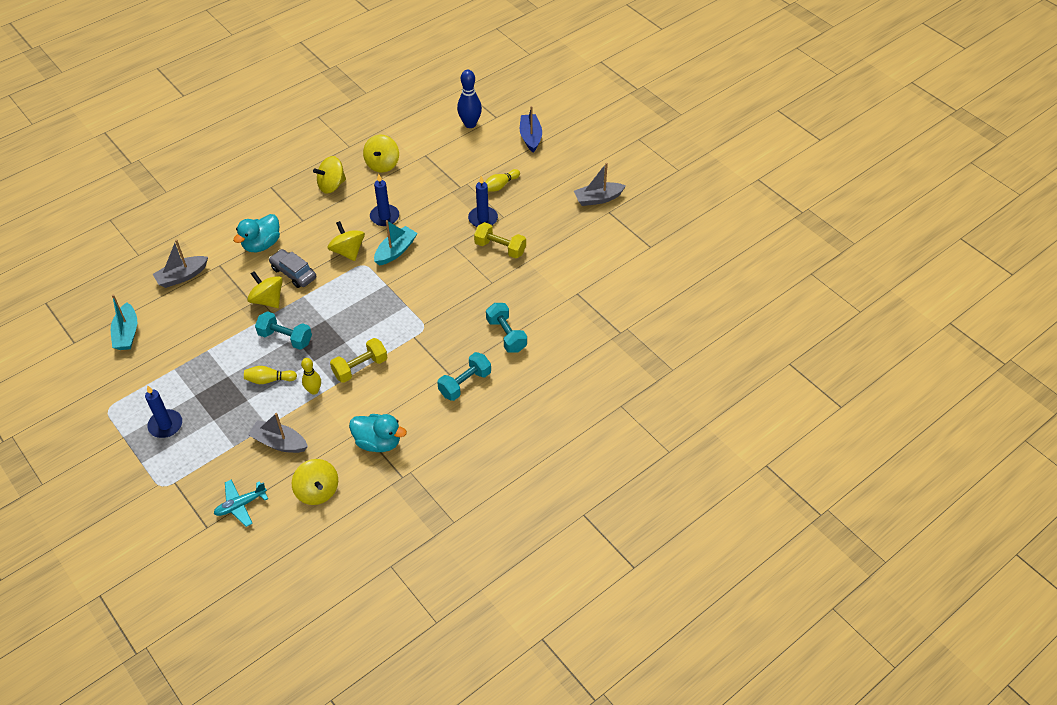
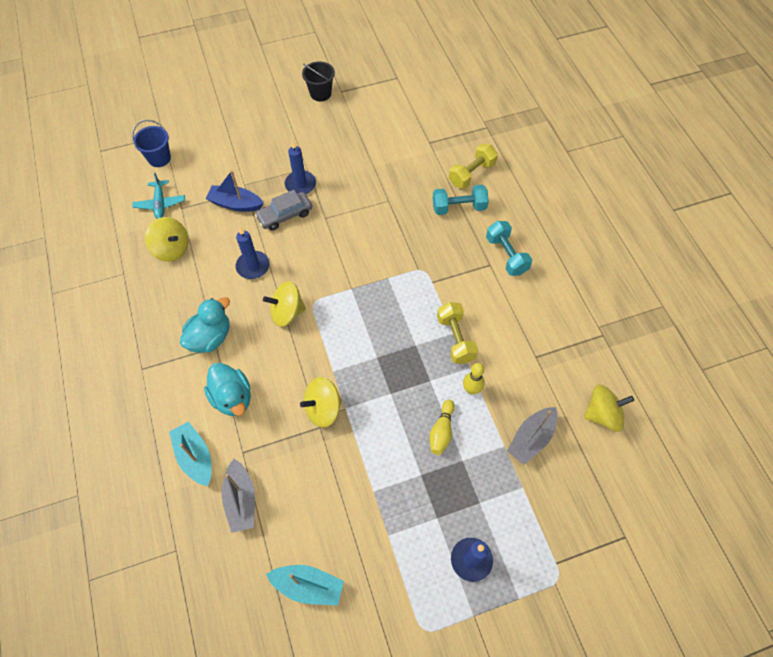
camera: 70 degrees left, 10 degrees up
(240, 505) = (604, 495): turquoise plane -> turquoise plane (160, 204)
(285, 338) = (387, 402): turquoise dumbbell -> none
(293, 273) = (294, 373): grey car -> grey car (285, 215)
(331, 185) = (176, 305): yellow spinning top -> none
(378, 442) = (556, 345): turquoise duck -> turquoise duck (210, 337)
(395, 251) = (308, 268): turquoise boat -> turquoise boat (195, 457)
(470, 124) = (159, 158): blue bowling pin -> blue bucket
(500, 186) = (263, 159): yellow bowling pin -> none
(500, 248) = (347, 182): yellow dumbbell -> yellow dumbbell (471, 174)
(530, 137) = (209, 117): blue boat -> blue boat (235, 204)
(598, 199) = (320, 93): grey boat -> black bucket

